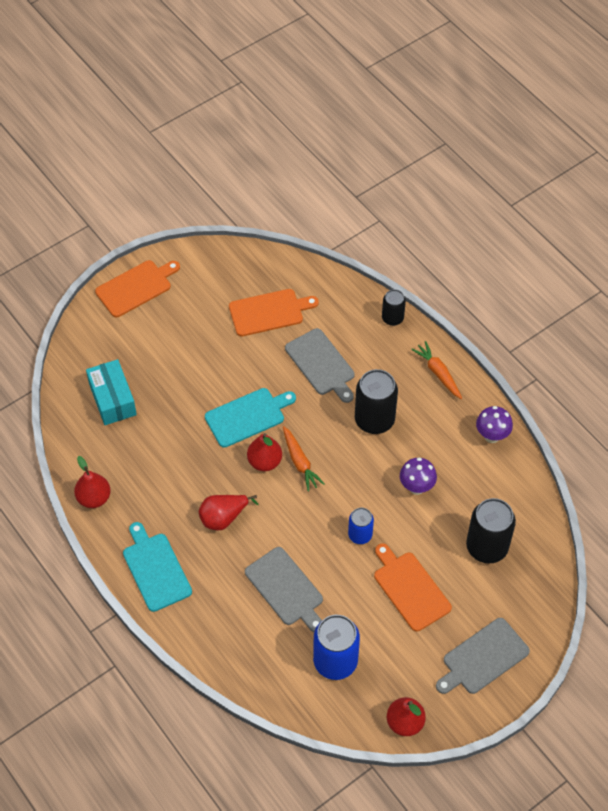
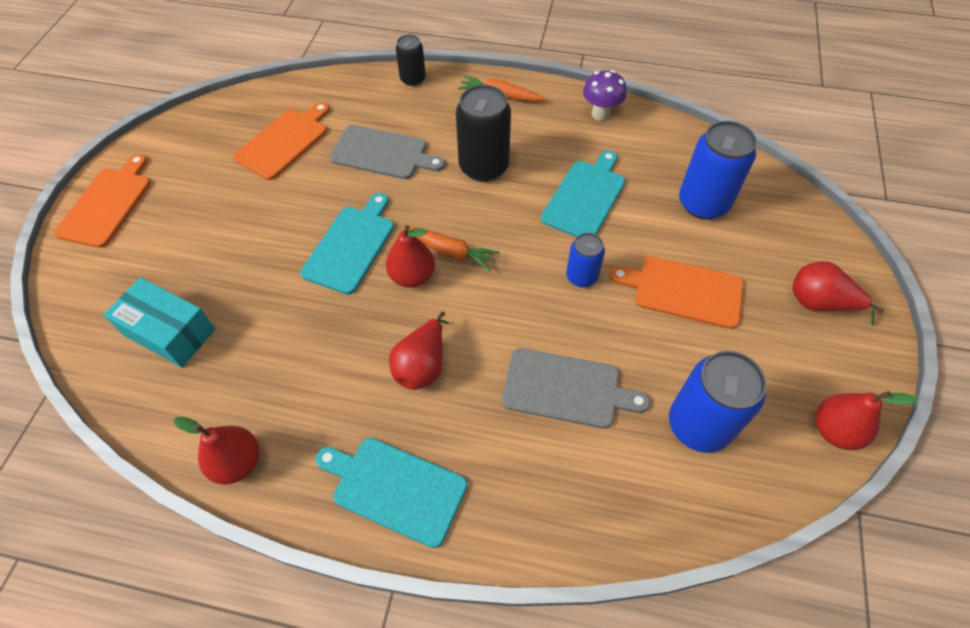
camera: 40 degrees left, 0 degrees up
(416, 487) = (585, 197): purple mushroom -> turquoise cutting board
(483, 658) = (819, 303): grey cutting board -> red pear
(487, 547) = (703, 203): black can -> blue can

